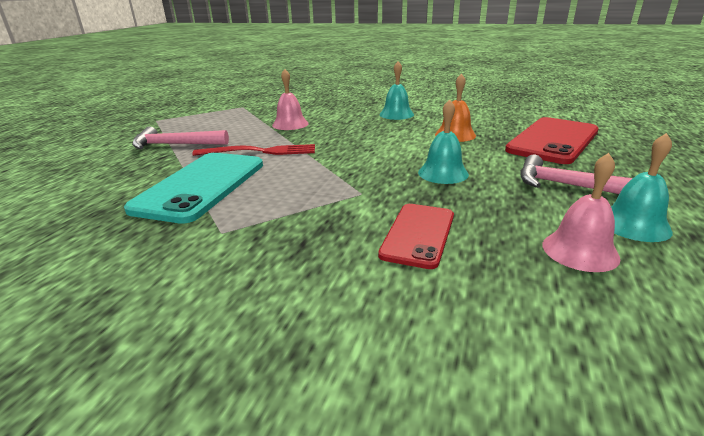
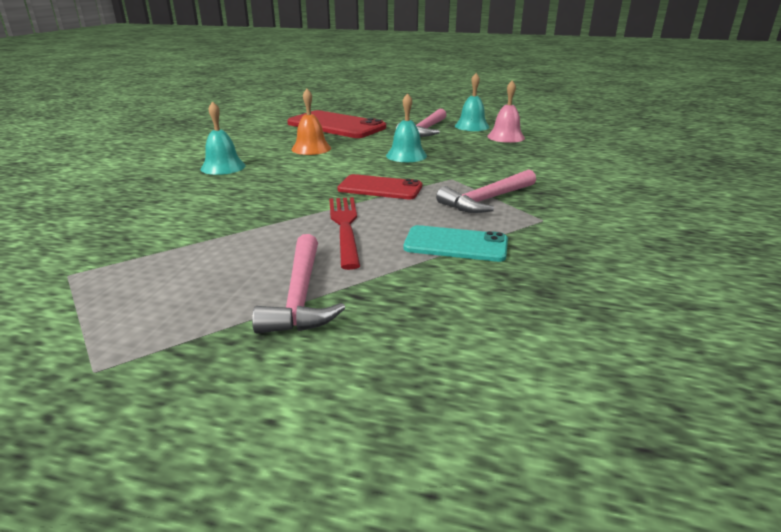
camera: 95 degrees left, 0 degrees up
(201, 186) = (456, 244): turquoise phone -> turquoise phone, size x0.60
(289, 206) = (487, 200): none -> pink hammer
(290, 124) = (229, 220): pink bell -> none
(418, 234) = (509, 164): red phone -> red phone (380, 188)

